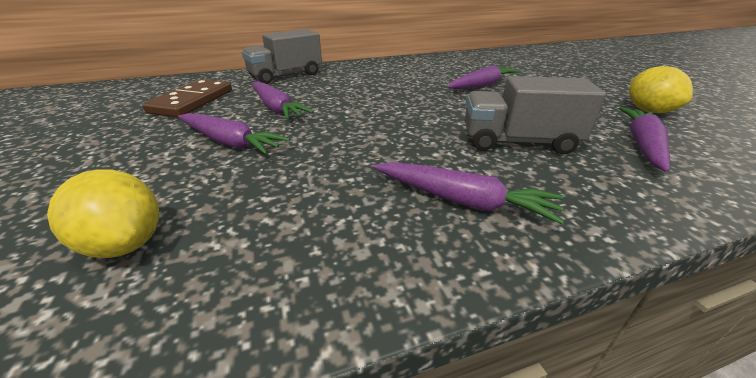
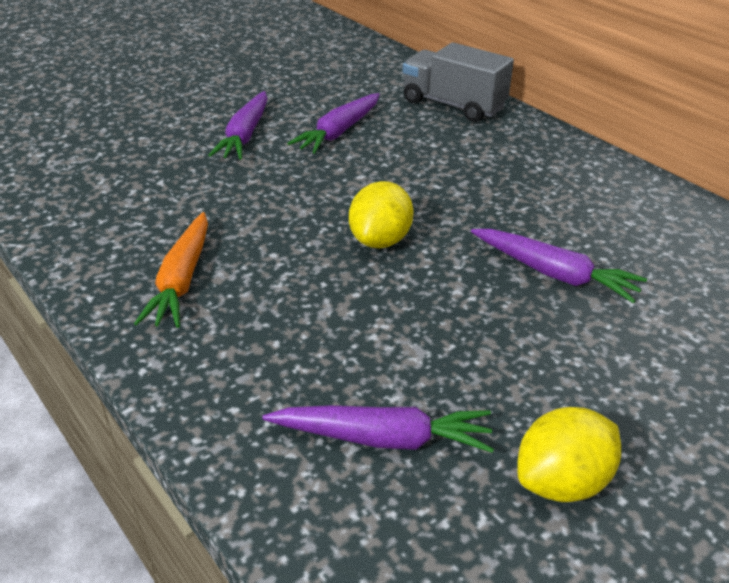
camera: 70 degrees right, 5 degrees up
(125, 243) = (96, 150): yellow lemon -> yellow lemon (380, 240)
(192, 101) = (327, 83): brown domino -> none
(462, 201) = (182, 280): purple carrot -> orange carrot
(518, 142) = (333, 314): grey truck -> none

